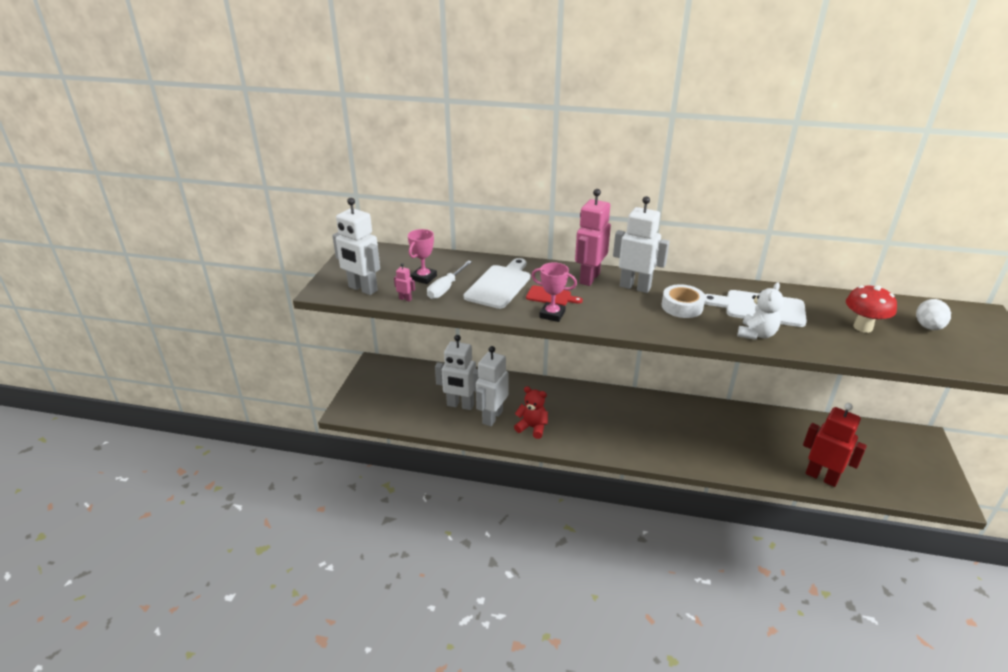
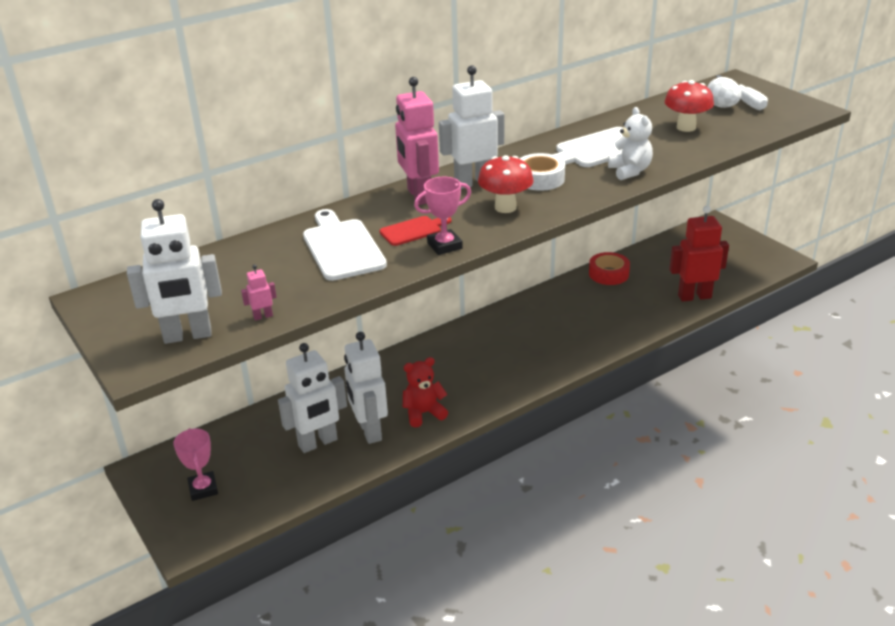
camera: 45 degrees left, 0 degrees up
(424, 278) = (242, 285): pink trophy -> pink trophy (203, 489)
(446, 288) = (289, 281): white screwdriver -> white screwdriver (744, 101)
(627, 312) = (505, 207): none -> red mushroom
(774, 421) = (608, 274): none -> red tape

